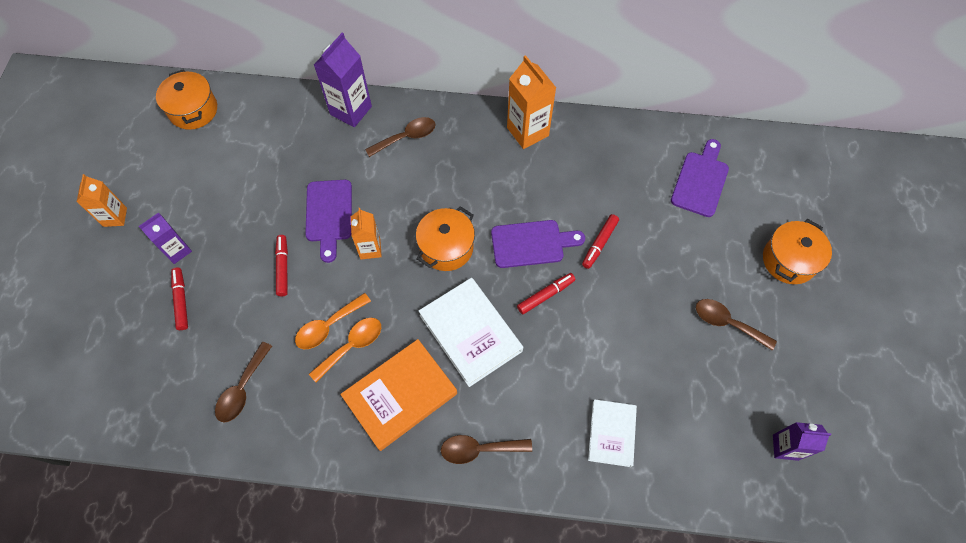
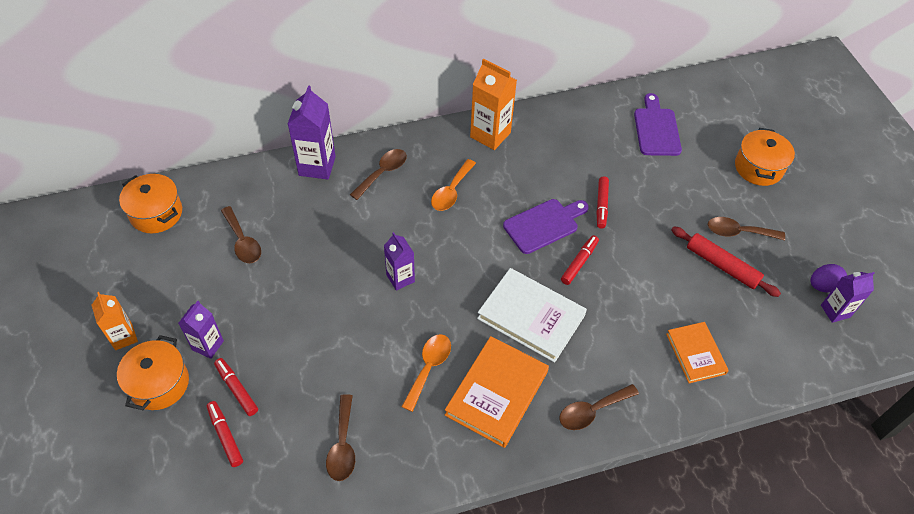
camera: 25 degrees left, 10 degrees down
(251, 163) = (243, 242): none -> brown spoon
(283, 267) = (324, 323): red marker -> red marker (225, 436)
(328, 326) = (397, 359): orange spoon -> orange spoon (451, 191)
(329, 215) = (345, 262): purple cutting board -> none
(370, 249) = (400, 278): orange carton -> purple carton
(446, 247) = (470, 253): orange pot -> orange pot (159, 383)
(611, 433) = (695, 354): white book -> orange book
(689, 352) = (721, 265): none -> red rolling pin
(787, 415) = (823, 286): none -> purple egg

